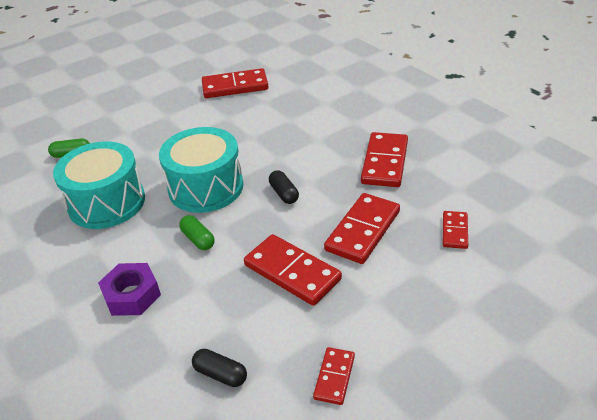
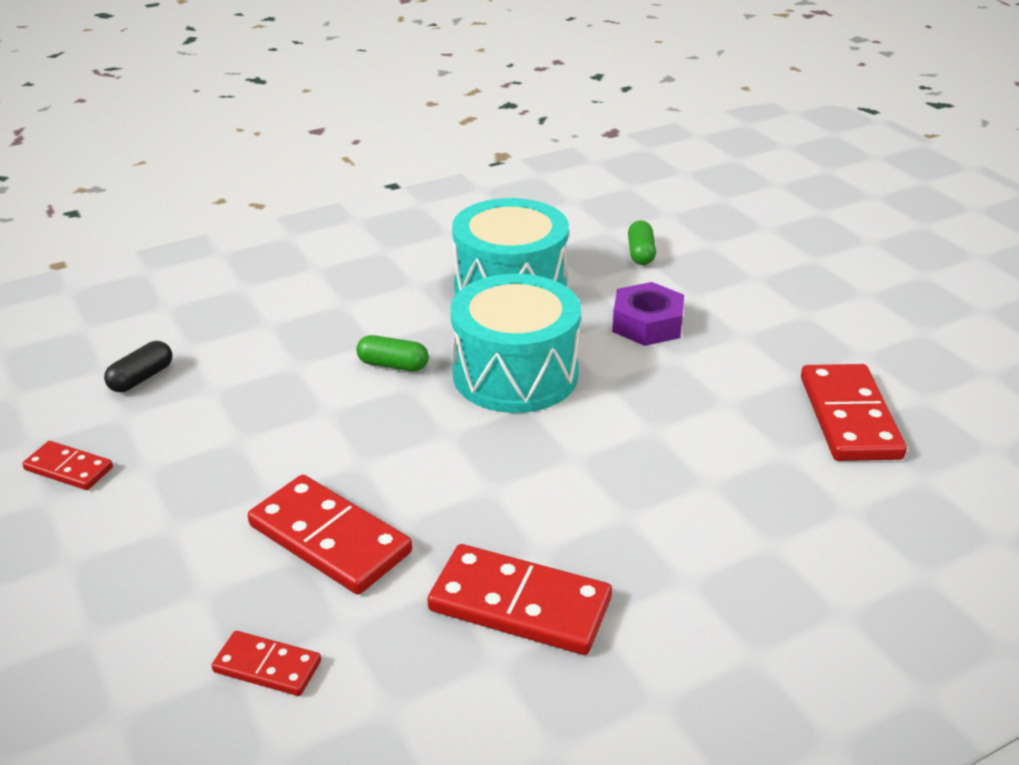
camera: 95 degrees right, 5 degrees down
(132, 295) = (312, 313): purple nut -> purple nut (647, 324)
(198, 239) = (393, 365): green capsule -> green capsule turned 45 degrees clockwise
(284, 193) = (467, 456): black capsule -> none
(292, 272) = (277, 449): red domino -> none

